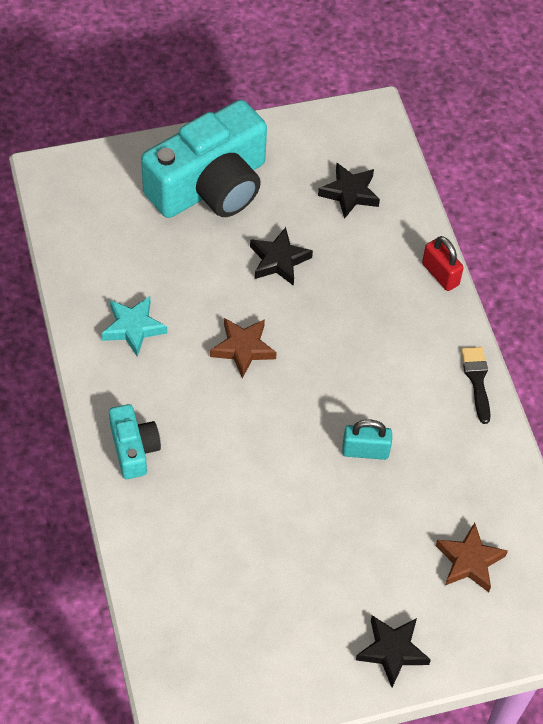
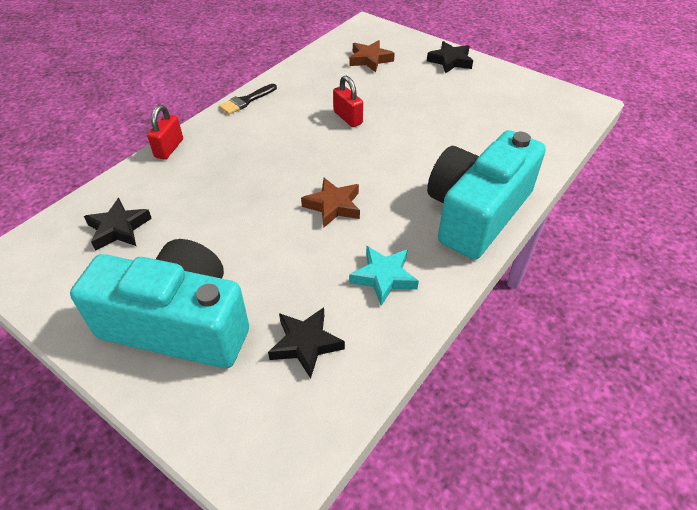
camera: 125 degrees left, 10 degrees down
(134, 448) = (476, 212): turquoise camera -> turquoise camera, size x2.08
(279, 260) = (229, 232): black star -> black star (306, 344)
(365, 451) = (347, 118): turquoise padlock -> red padlock

